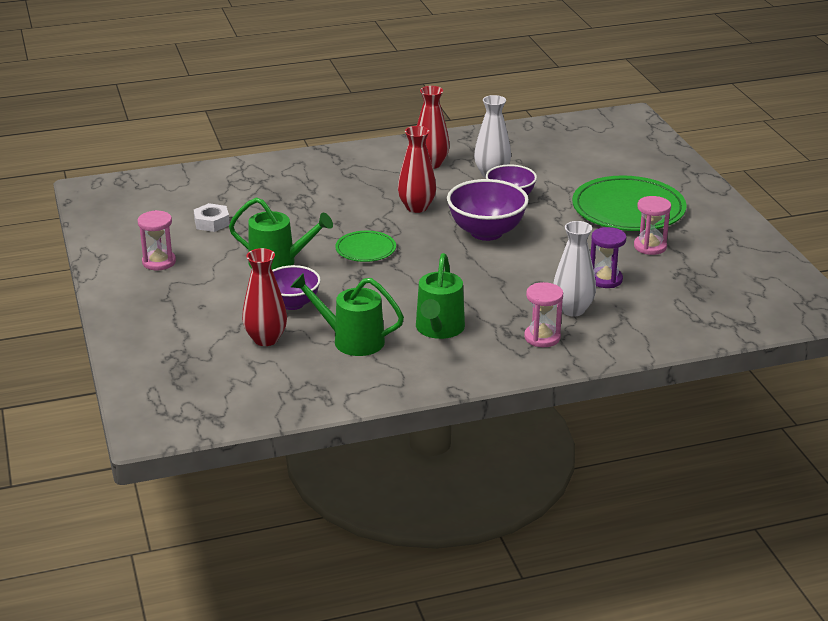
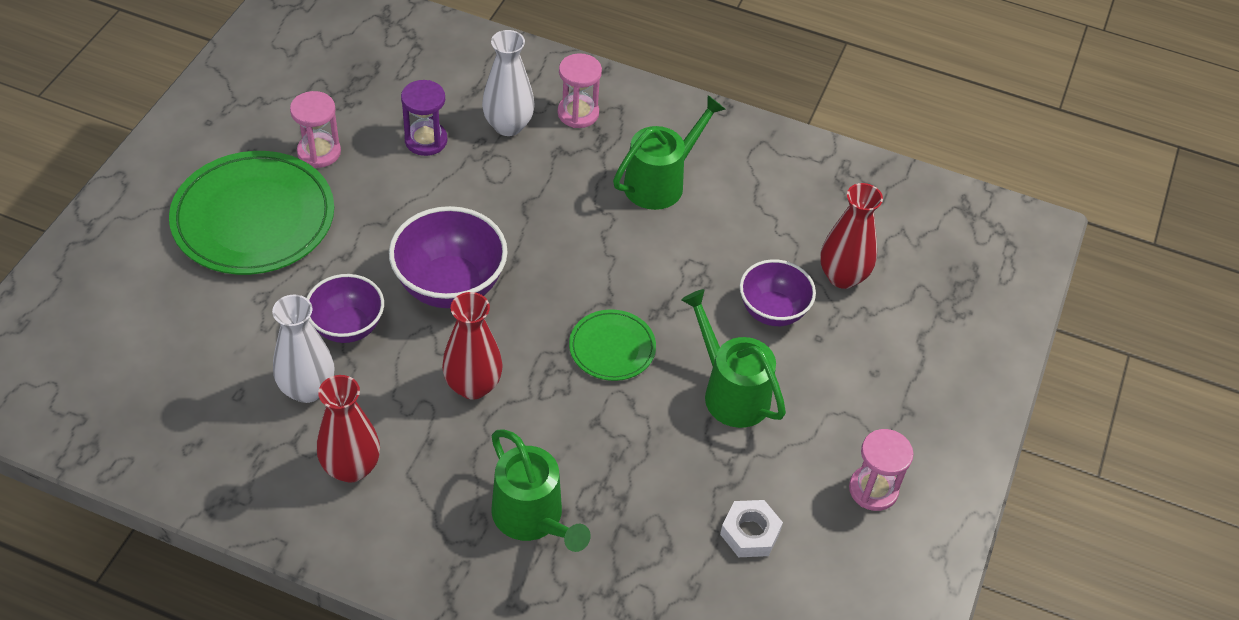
camera: 145 degrees left, 20 degrees up
(351, 340) = (758, 221): green watering can -> green watering can (532, 518)

